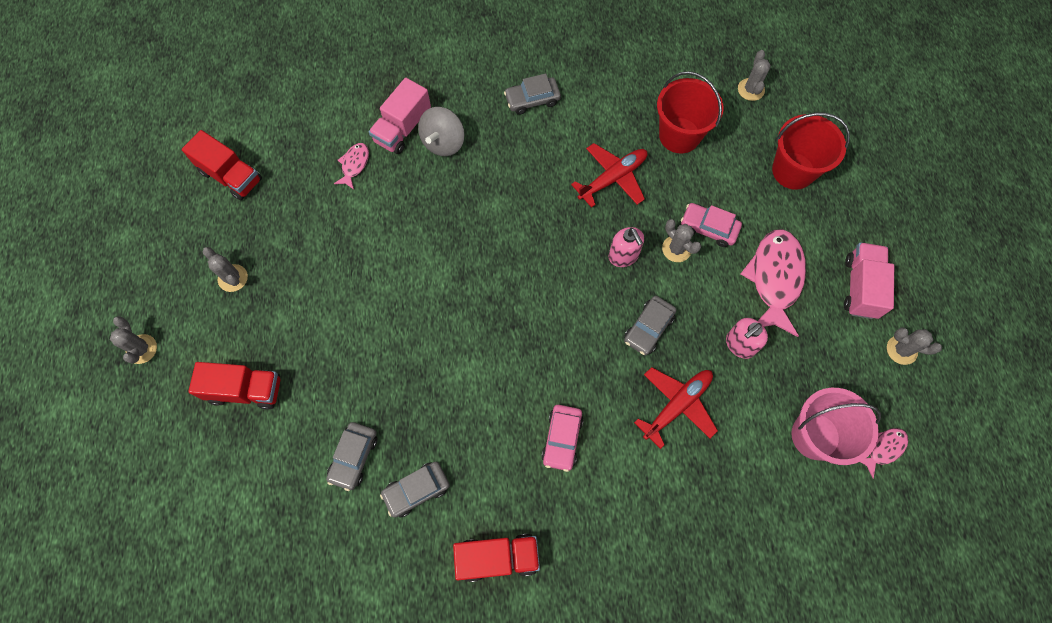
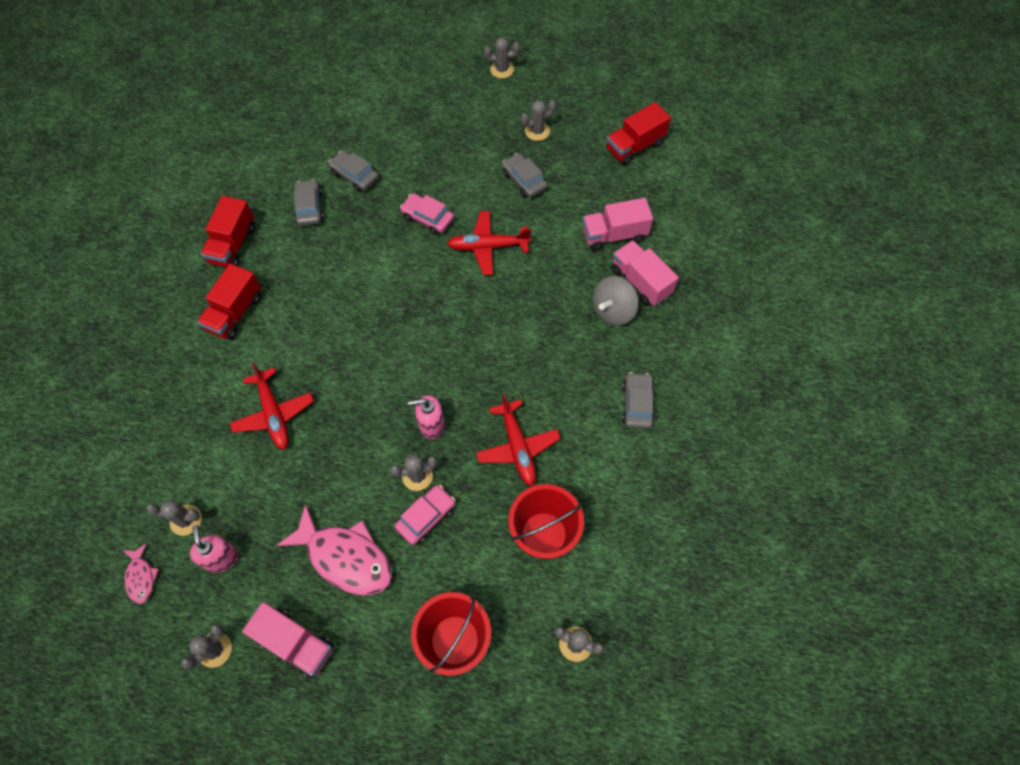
camera: 110 degrees right, 5 degrees down
(246, 390) = (440, 123): red truck -> red truck (235, 313)
(354, 165) = (614, 235): pink fish -> pink truck
(407, 275) = (488, 247): none -> red plane
(443, 142) = (613, 311): grey spinning top -> grey spinning top turned 90 degrees counterclockwise
(562, 439) = (294, 315): pink car -> pink car (427, 218)
(648, 328) = (352, 418): grey car -> grey car (524, 180)
(740, 344) = (298, 492): pink soap dispenser -> pink soap dispenser (221, 558)
(815, 436) = (186, 520): pink bucket -> grey cactus

